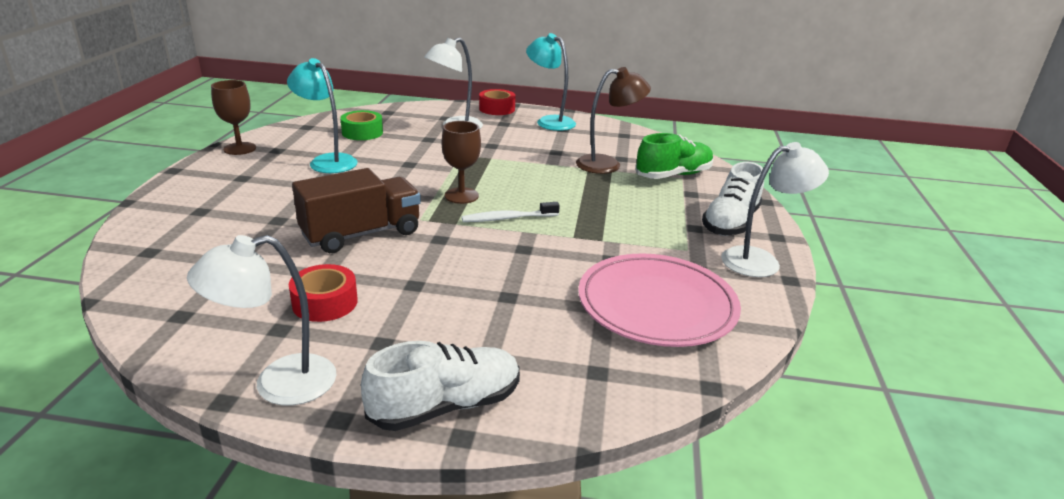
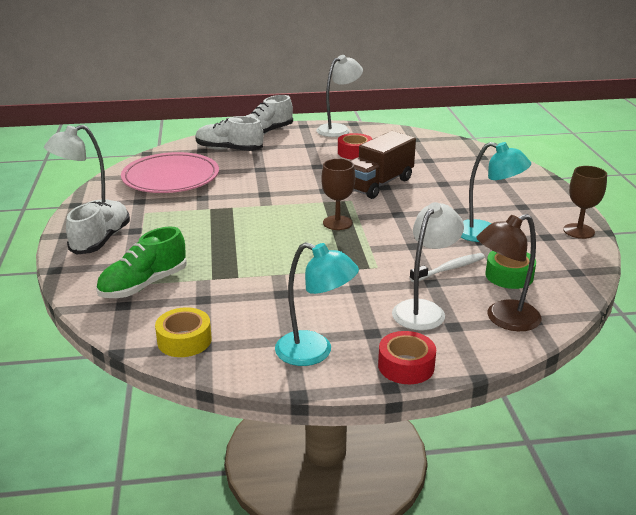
camera: 165 degrees right, 0 degrees up
(508, 218) = (287, 211): white toothbrush -> white toothbrush (449, 269)
(543, 361) = (229, 150): none -> white shoe
(607, 164) = (217, 285): brown lamp -> brown lamp (504, 319)
(637, 139) = (184, 340): none -> yellow tape

